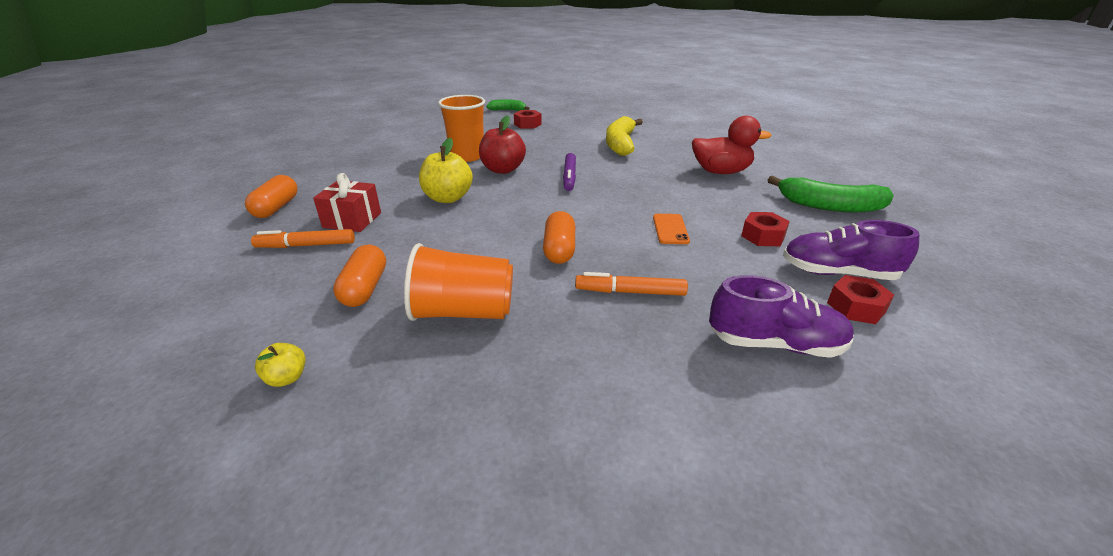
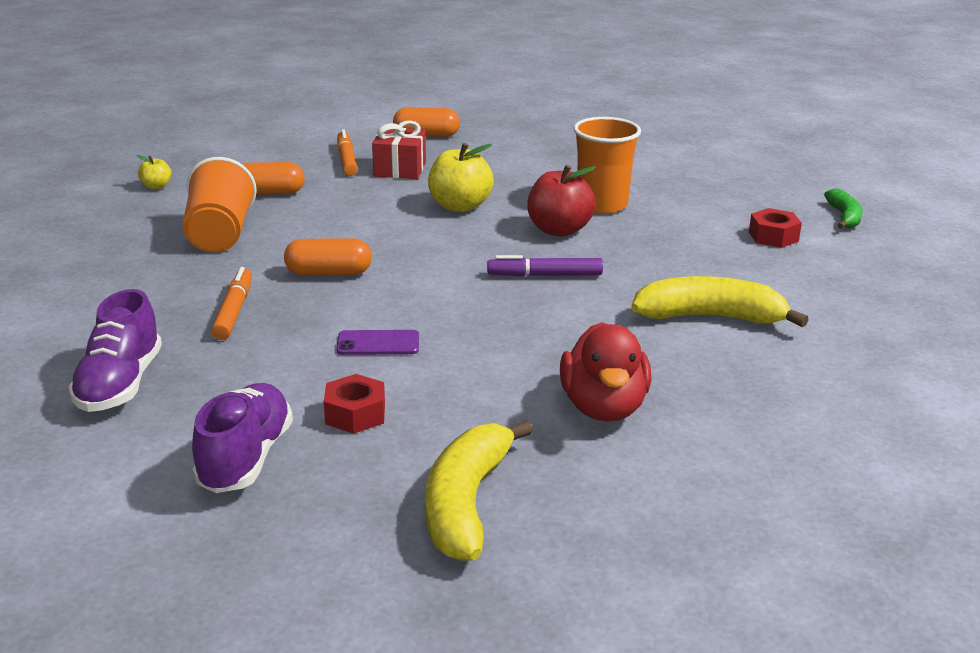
camera: 85 degrees right, 5 degrees down
(670, 229) = (378, 343): orange phone -> purple phone
(829, 206) = (467, 503): green banana -> yellow banana
(856, 307) = (166, 453): red nut -> none

